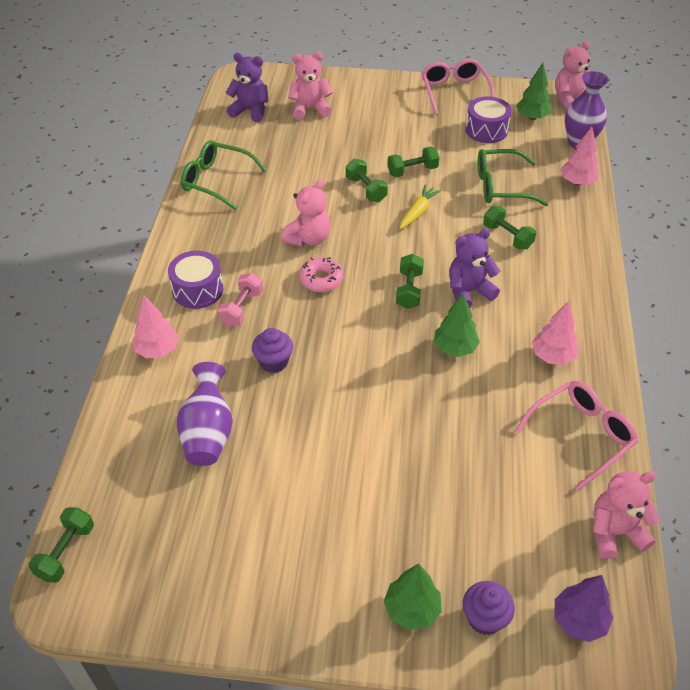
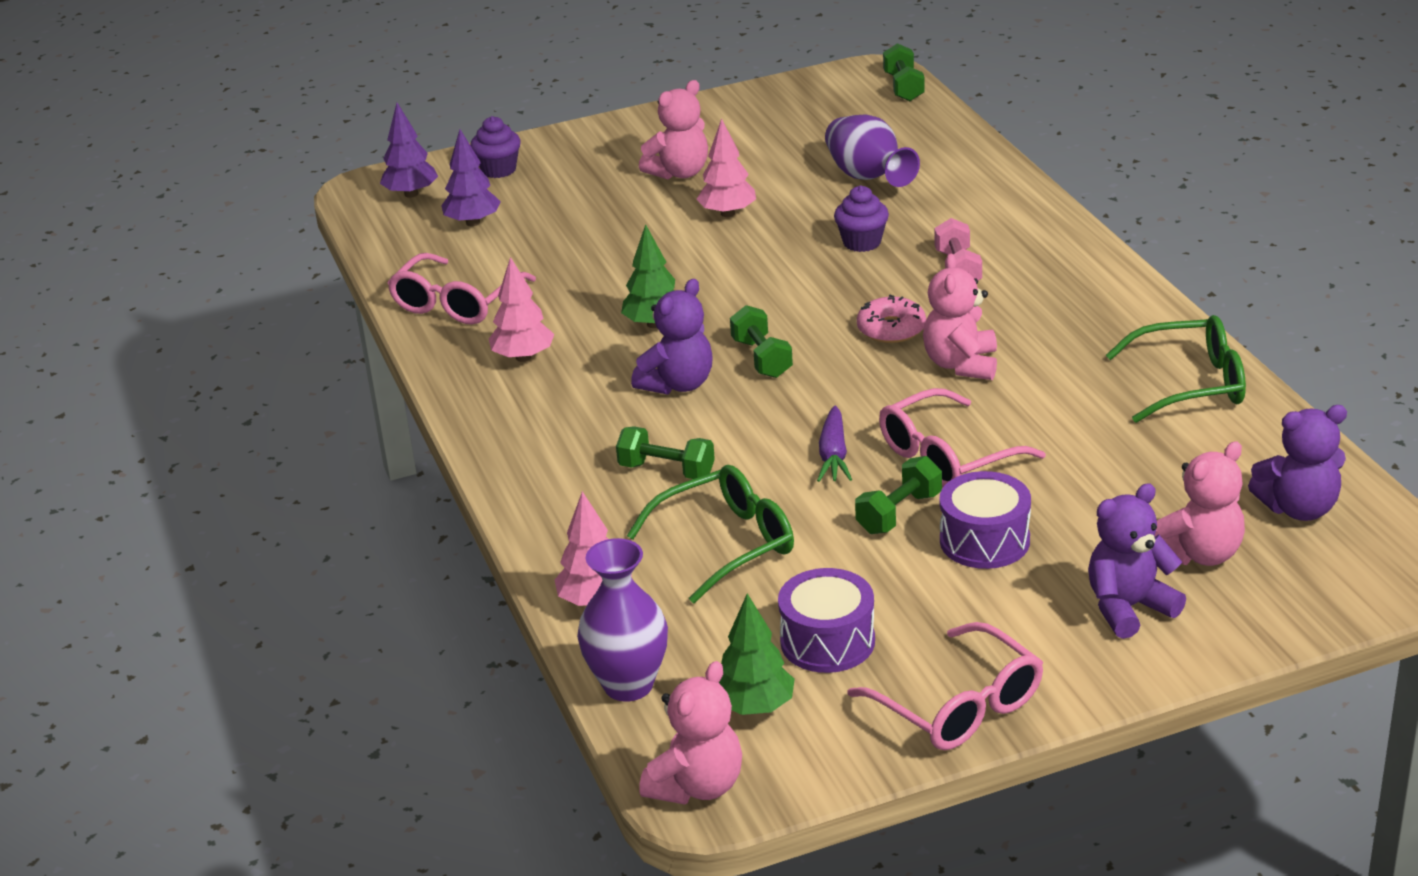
camera: 155 degrees right, 15 degrees down
(157, 350) = (1006, 208): pink tree -> pink tree (727, 213)
(198, 290) = (1035, 266): purple drum -> purple drum (984, 541)
(359, 101) = (1128, 608): none -> purple teddy bear
(366, 189) = (947, 457): green dumbbell -> pink glasses
(412, 609) = (567, 154): green tree -> none
(418, 212) = (833, 455): yellow carrot -> purple carrot
(536, 539) = (473, 222): none -> purple tree
(615, 532) = (393, 250): pink teddy bear -> pink teddy bear (679, 173)

